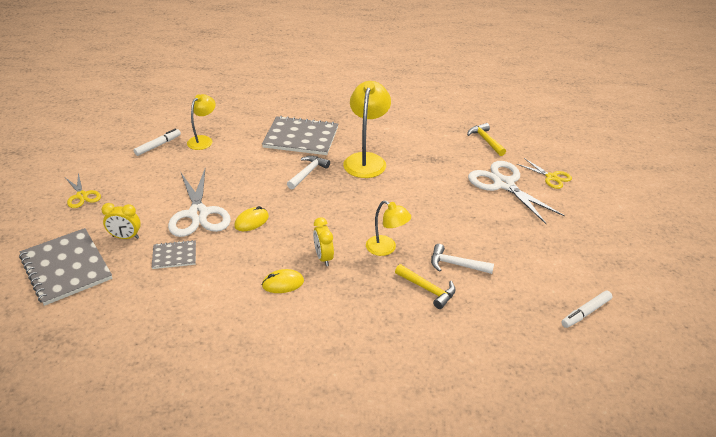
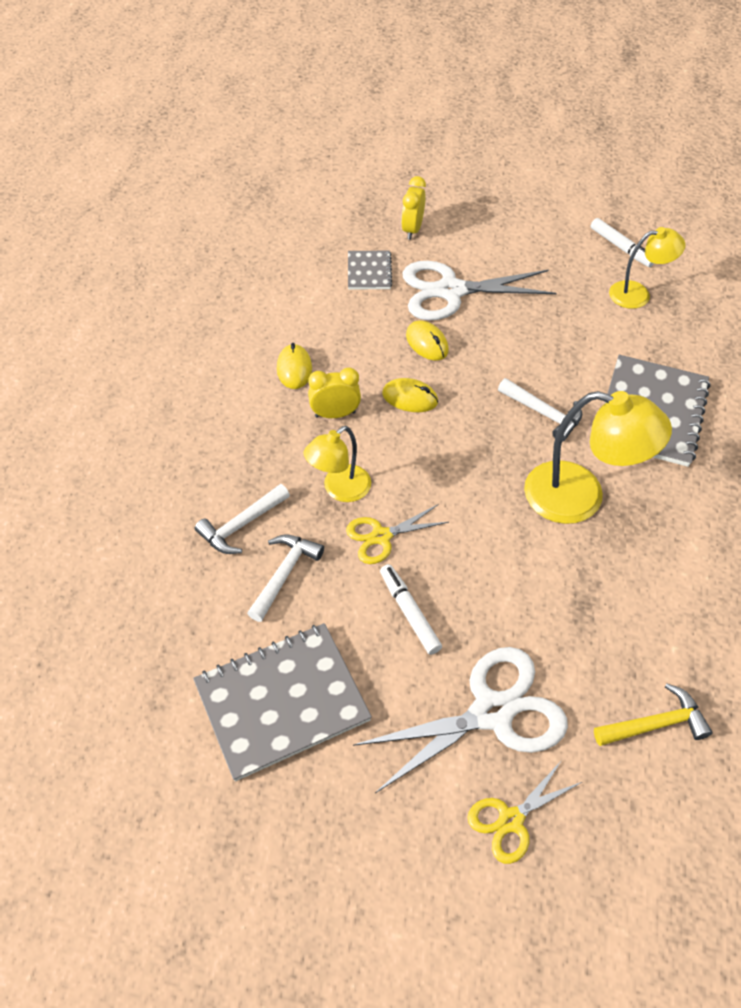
camera: 100 degrees right, 15 degrees up
(66, 268) = (366, 189): grey notebook -> grey notebook (282, 701)
(82, 196) = (501, 188): yellow scissors -> yellow scissors (381, 536)
(203, 140) = (638, 294): yellow lamp -> yellow lamp turned 45 degrees counterclockwise
(303, 225) = (410, 398): none -> yellow mouse
(428, 289) = (241, 525): yellow hammer -> white hammer
(585, 312) = (132, 732): white marker -> white marker (409, 612)

